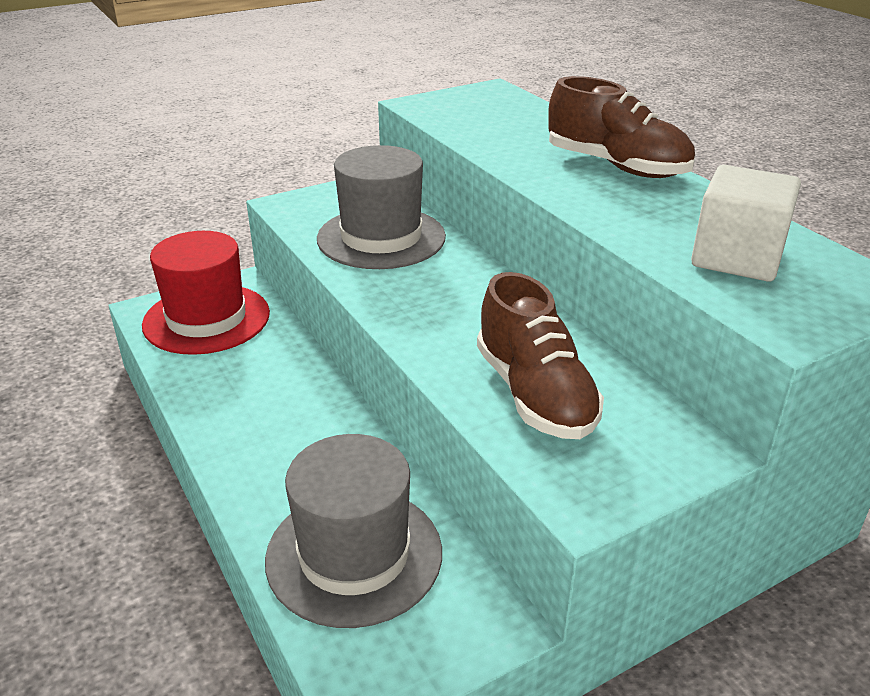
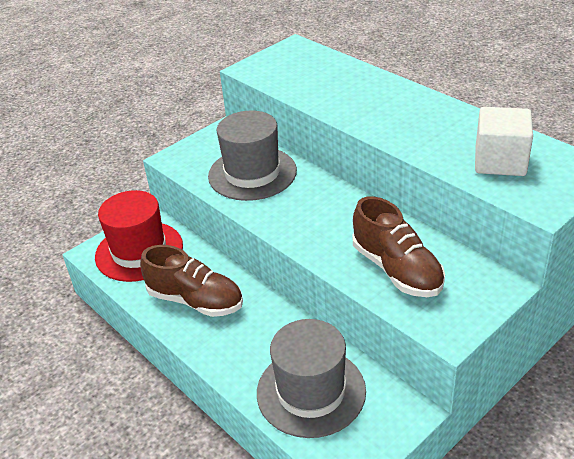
camera: 10 degrees left, 5 degrees up
(616, 166) = (403, 101): brown shoe -> brown shoe (195, 300)

